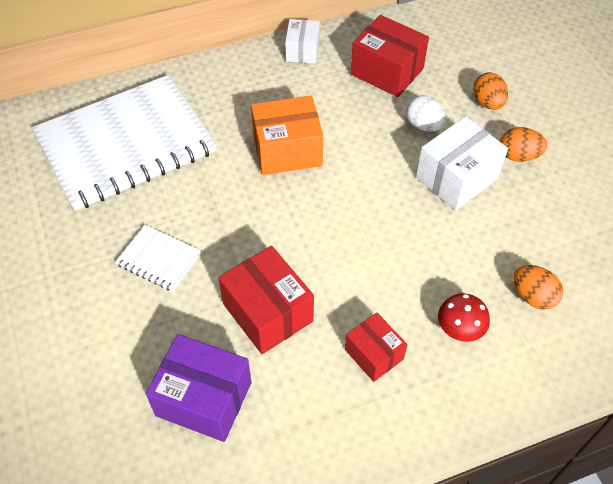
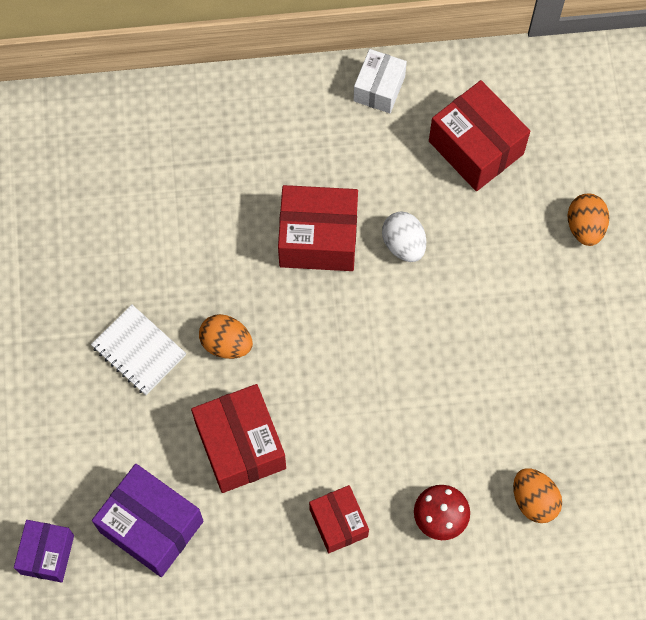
camera: 15 degrees right, 15 degrees up
(108, 449) = (47, 554): none -> purple box
(126, 144) = (131, 184): white notebook -> none
(287, 150) = (318, 239): orange box -> red box
(423, 125) = (493, 241): white egg -> white egg (403, 244)
(456, 178) = (506, 327): white box -> none
(518, 156) = (592, 314): orange egg -> orange egg (226, 343)

